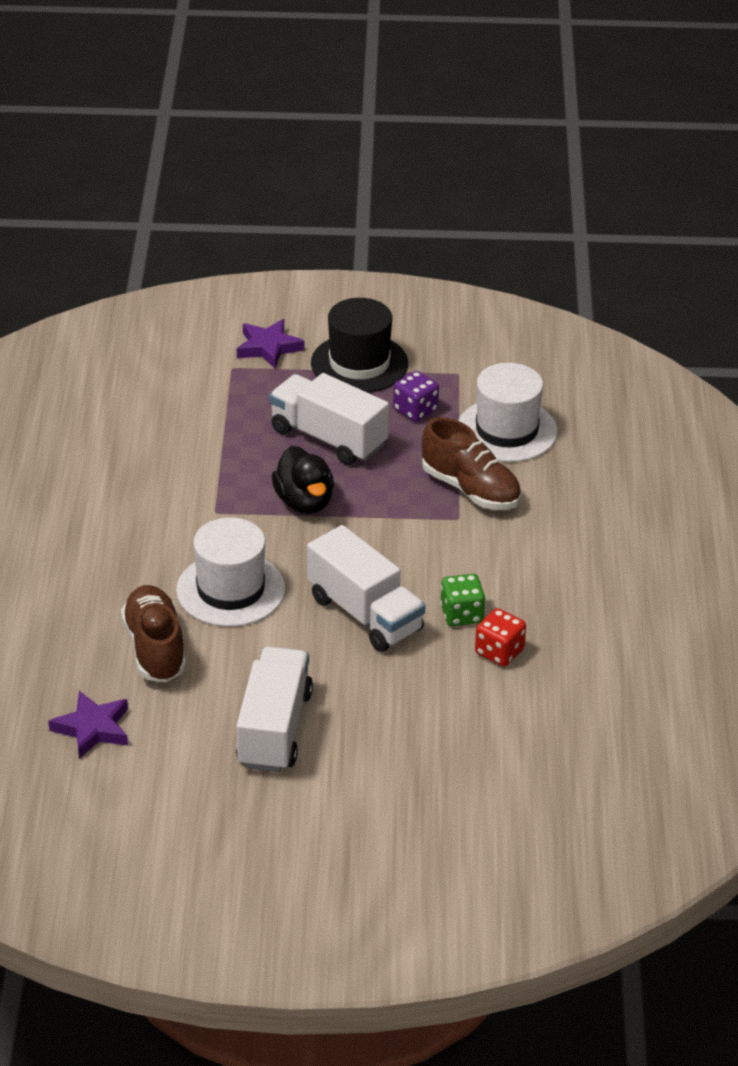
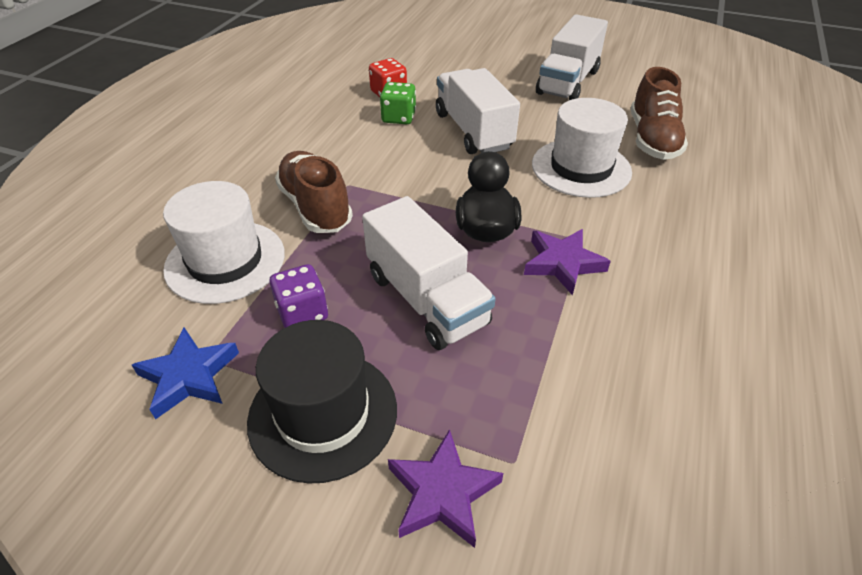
camera: 160 degrees left, 5 degrees up
(92, 728) = (701, 103): purple star -> purple star (563, 263)
(461, 362) = (189, 376): none -> blue star

